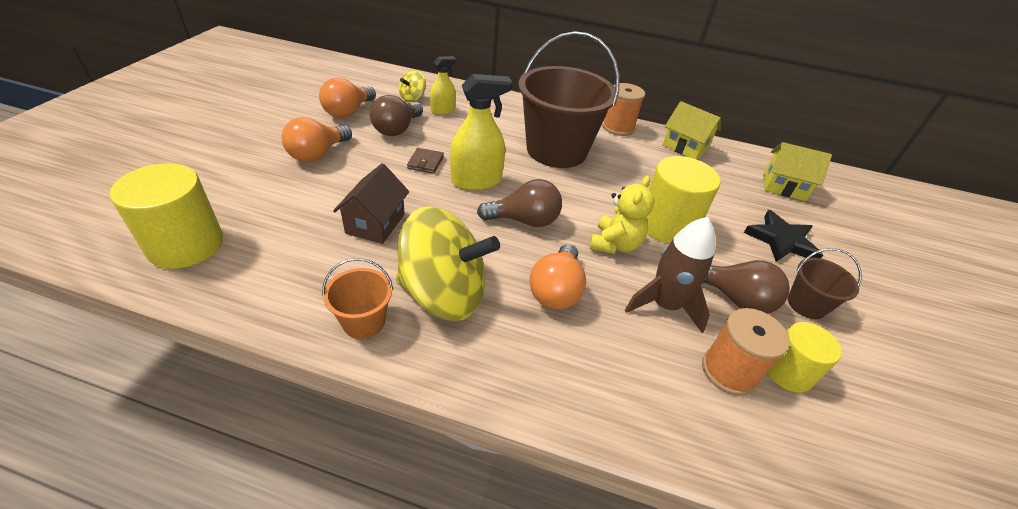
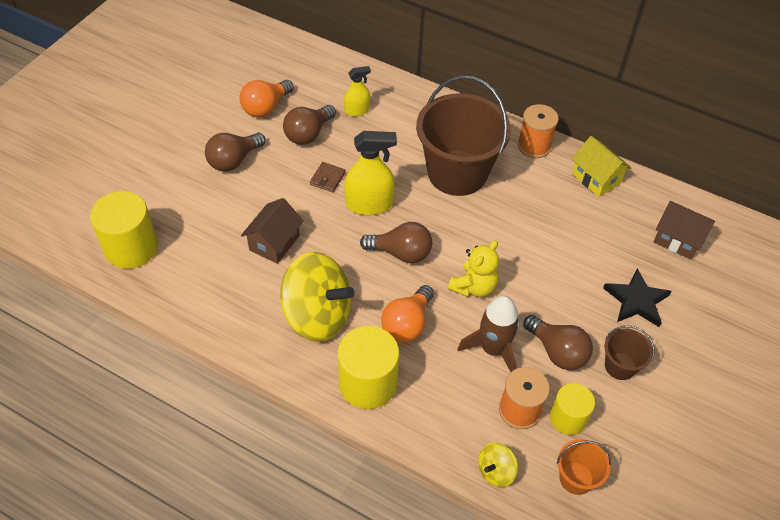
camera: 15 degrees right, 10 degrees up
(317, 154) = (234, 160): orange light bulb -> brown light bulb
(364, 321) = (255, 330): orange bucket -> orange bucket (576, 478)
(413, 98) = (330, 91): yellow spinning top -> yellow spinning top (495, 471)
(667, 225) = (531, 272): yellow cylinder -> yellow cylinder (368, 383)
(784, 187) = (678, 239): yellow house -> brown house

